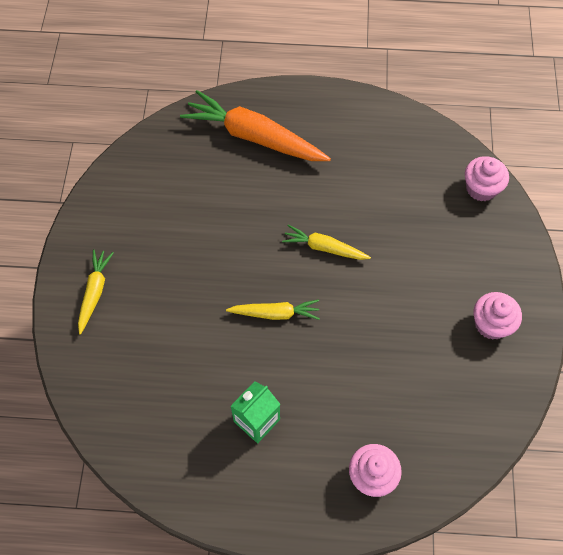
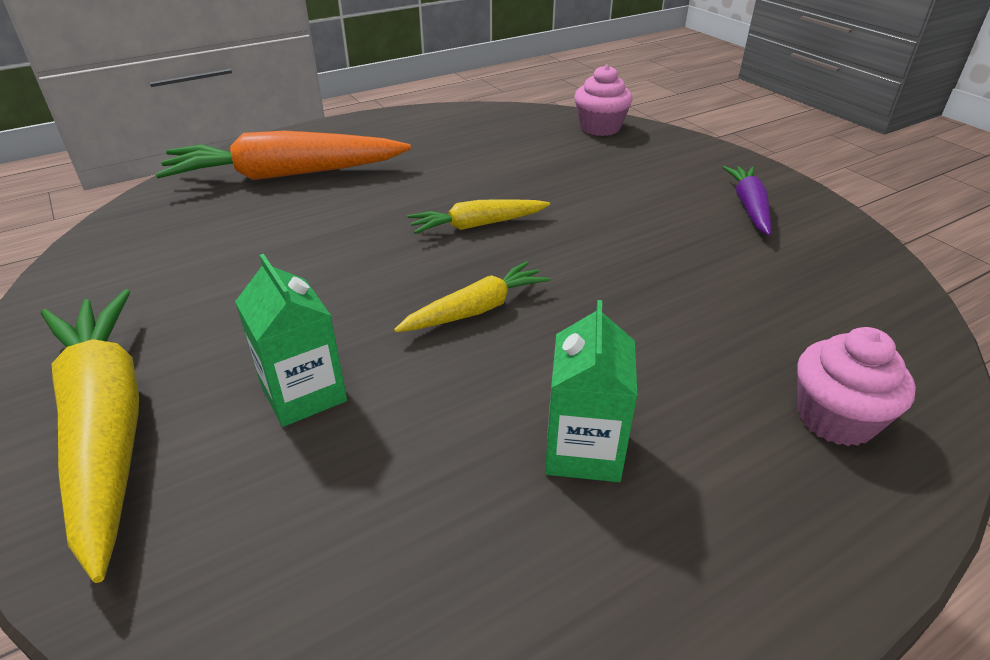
camera: 35 degrees left, 25 degrees down
(95, 292) = (106, 427): yellow carrot -> yellow carrot, size x1.88
(172, 320) = (304, 394): none -> green carton
(491, 324) = (749, 207): pink cupcake -> purple carrot

